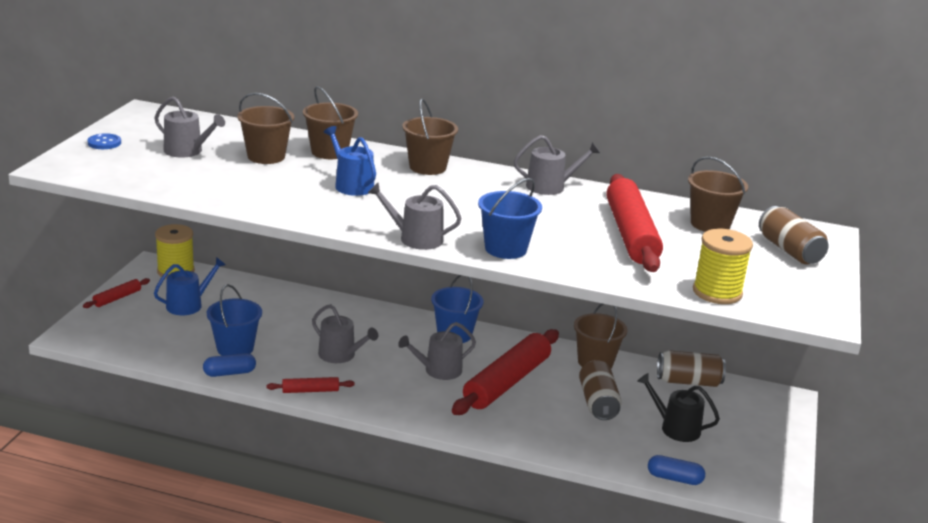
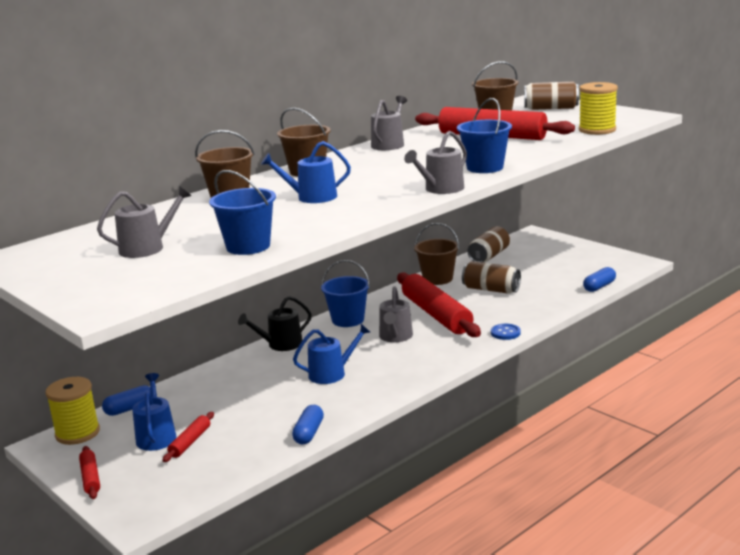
camera: 55 degrees left, 5 degrees down
(104, 143) = (67, 282): blue button -> blue button (505, 333)
(223, 280) = (129, 409): none -> blue capsule
(235, 348) = (267, 423): blue bucket -> blue bucket (248, 246)
(266, 156) = (207, 219): brown bucket -> none
(310, 391) = (376, 398): red rolling pin -> red rolling pin (190, 442)
(340, 355) = (331, 373): grey watering can -> blue watering can
(675, 428) = (541, 273): black watering can -> black watering can (281, 344)

